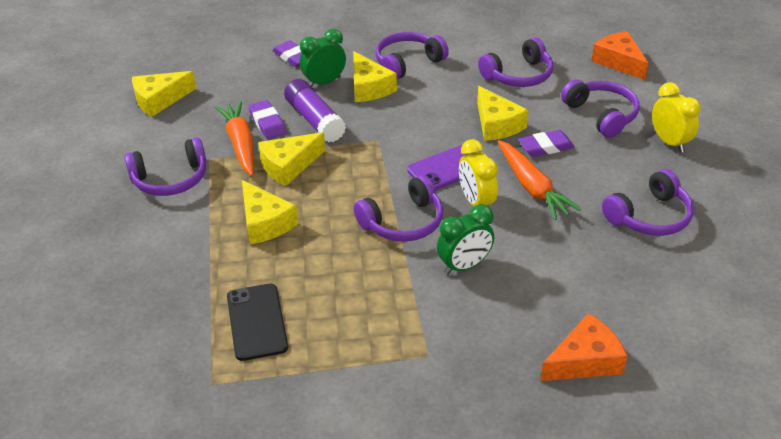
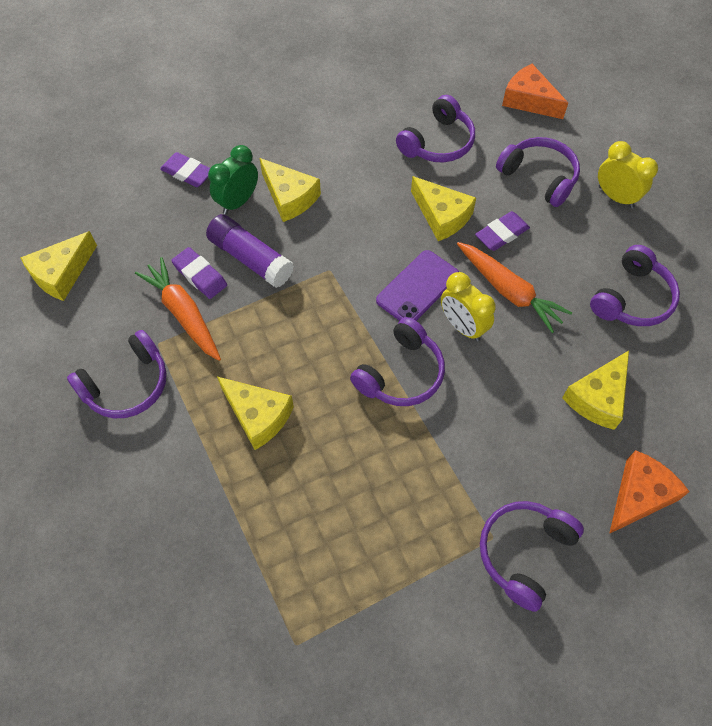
camera: 20 degrees left, 20 degrees up
(257, 322) = (307, 550): black phone -> none
(288, 166) = (249, 330): yellow cheese -> yellow cheese (597, 397)
(408, 63) = (316, 152): purple headphones -> purple headphones (524, 553)
(464, 266) = (483, 413): green clock -> none

